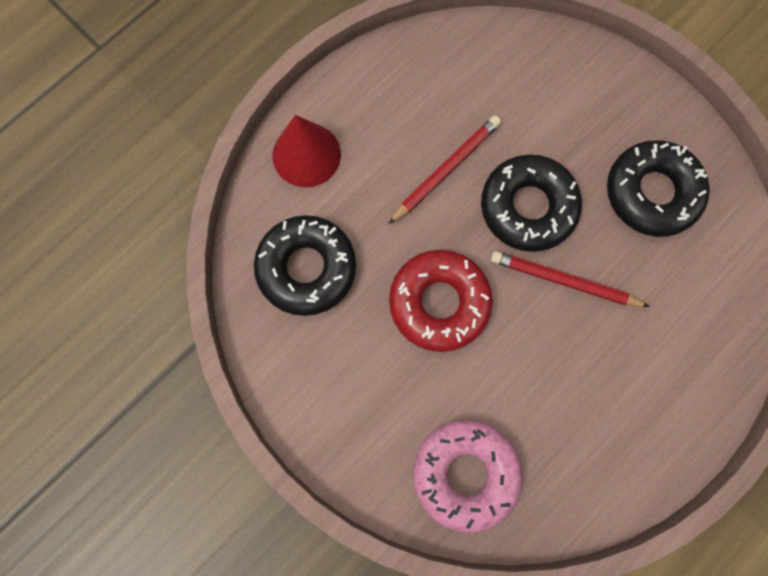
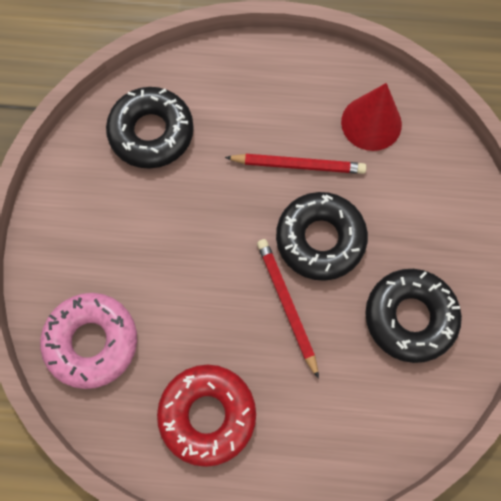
camera: 50 degrees right, 5 degrees down
(306, 154) = (230, 72): red cone -> red cone (371, 123)
(439, 302) = (199, 233): red donut -> red donut (207, 415)

